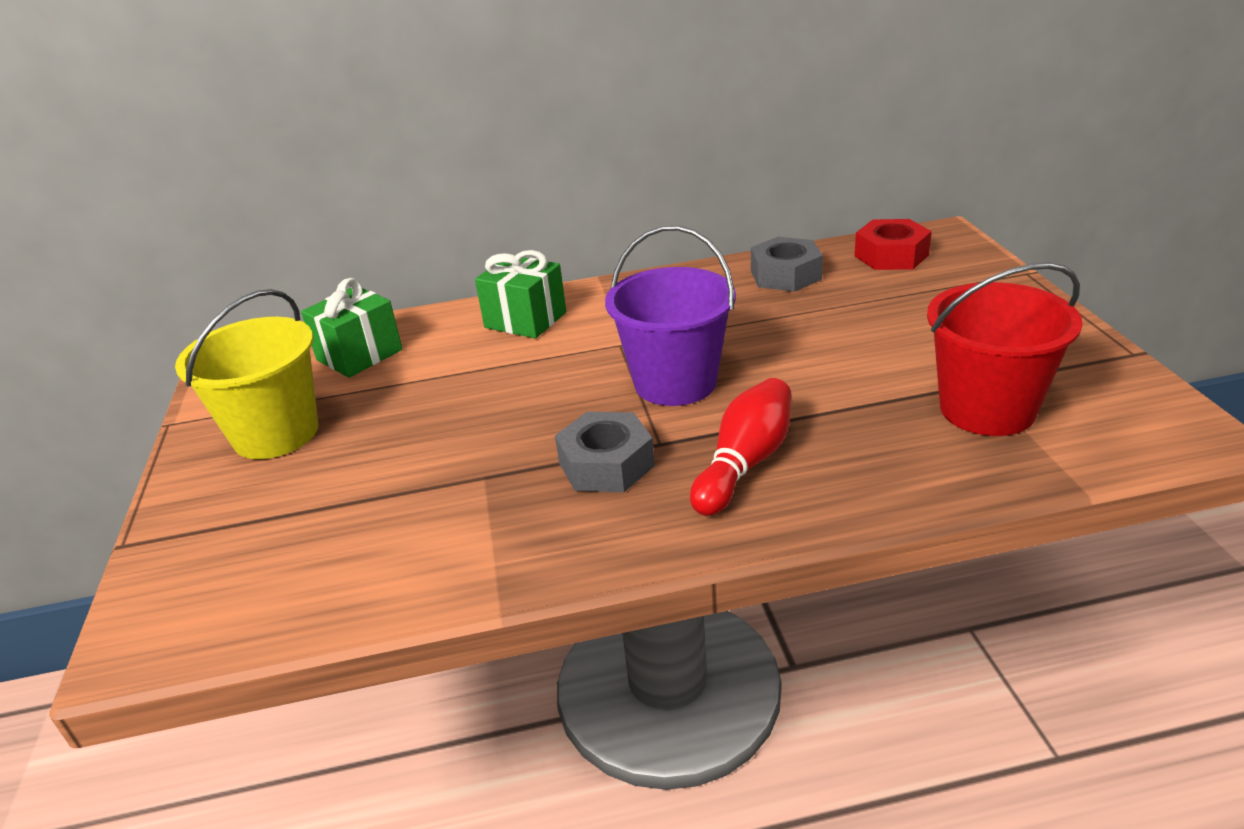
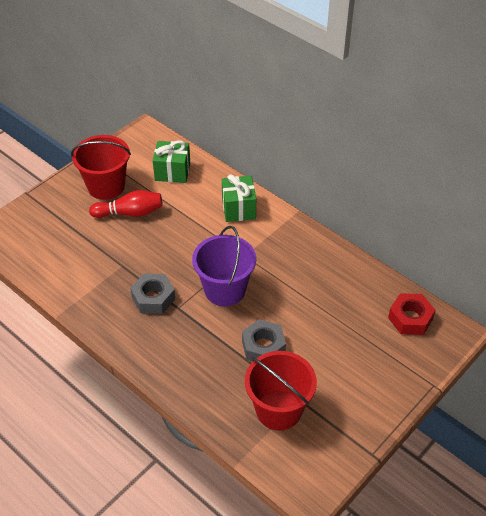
camera: 50 degrees right, 15 degrees up
(276, 433) = (106, 186): yellow bucket -> red bucket
(745, 463) = (182, 341): red bowling pin -> red bowling pin (130, 213)
(785, 275) = (353, 283): grey nut -> grey nut (263, 347)

